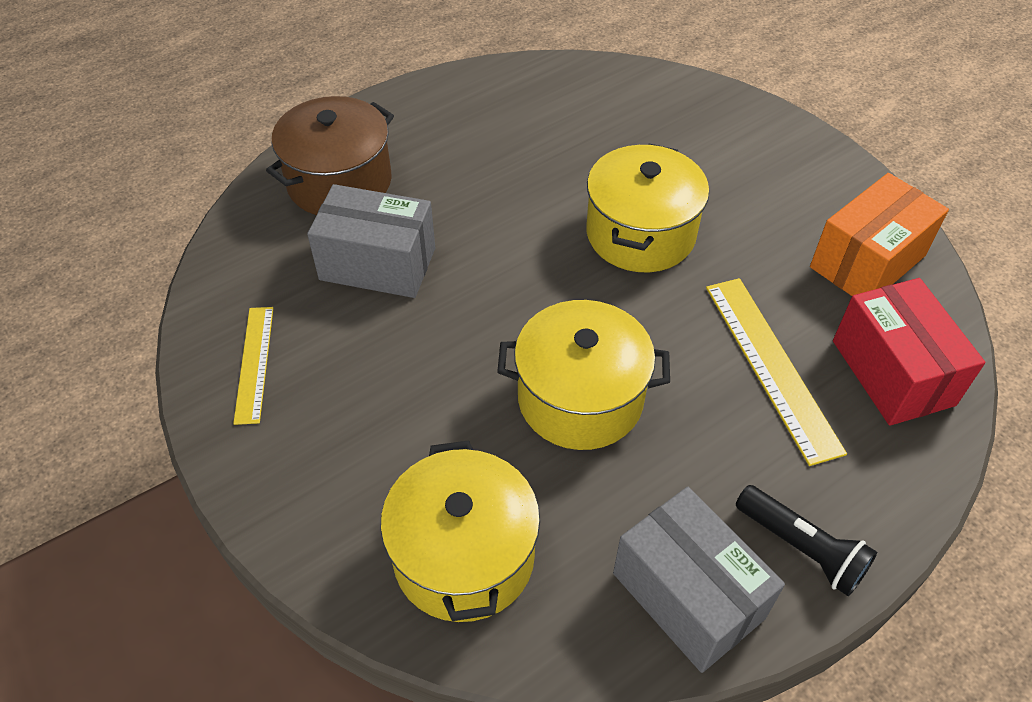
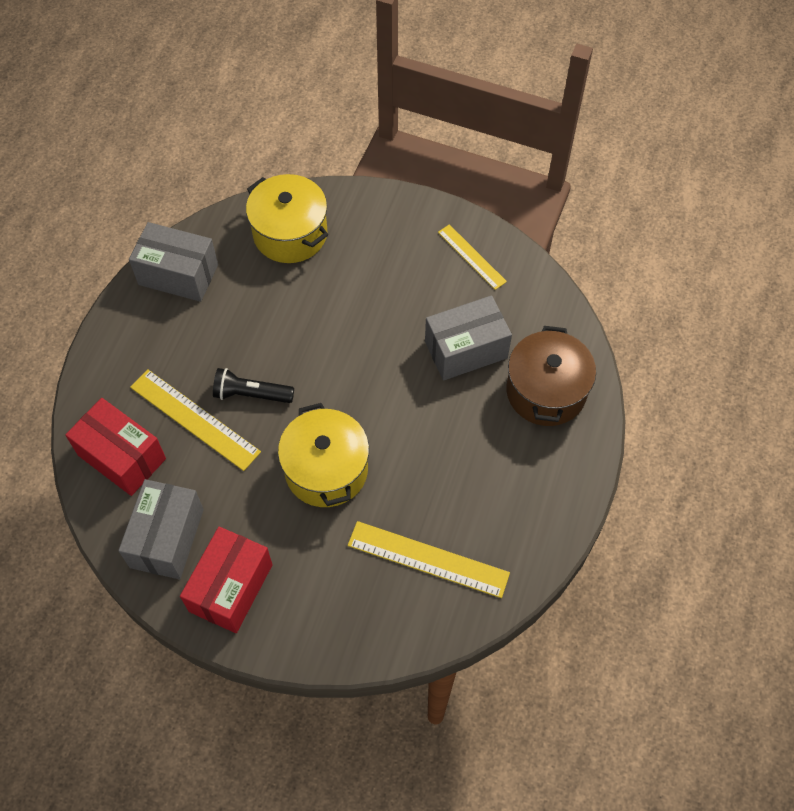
camera: 145 degrees right, 10 degrees up
(580, 398) = (289, 337): yellow pot -> none
(593, 119) = (428, 559): none -> yellow ruler
(802, 548) = (134, 325): black flashlight -> black flashlight (251, 394)
(814, 188) = (231, 588): none -> red box
(867, 261) = (167, 538): orange box -> grey box

